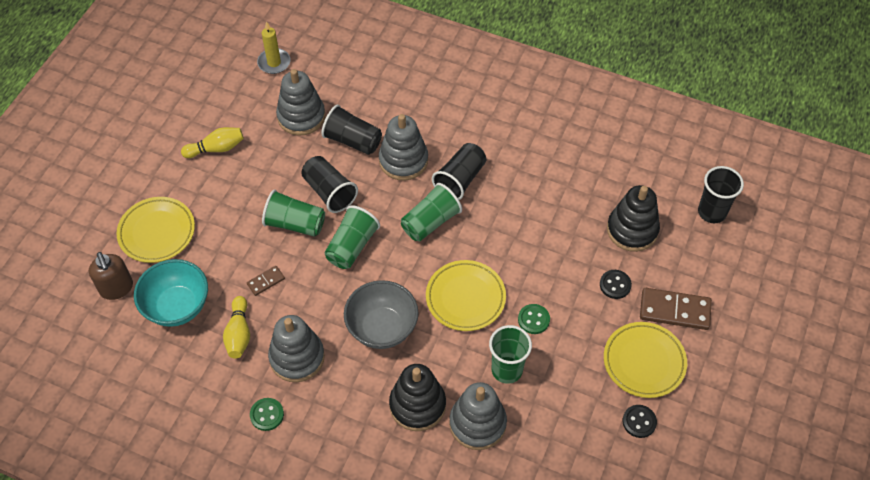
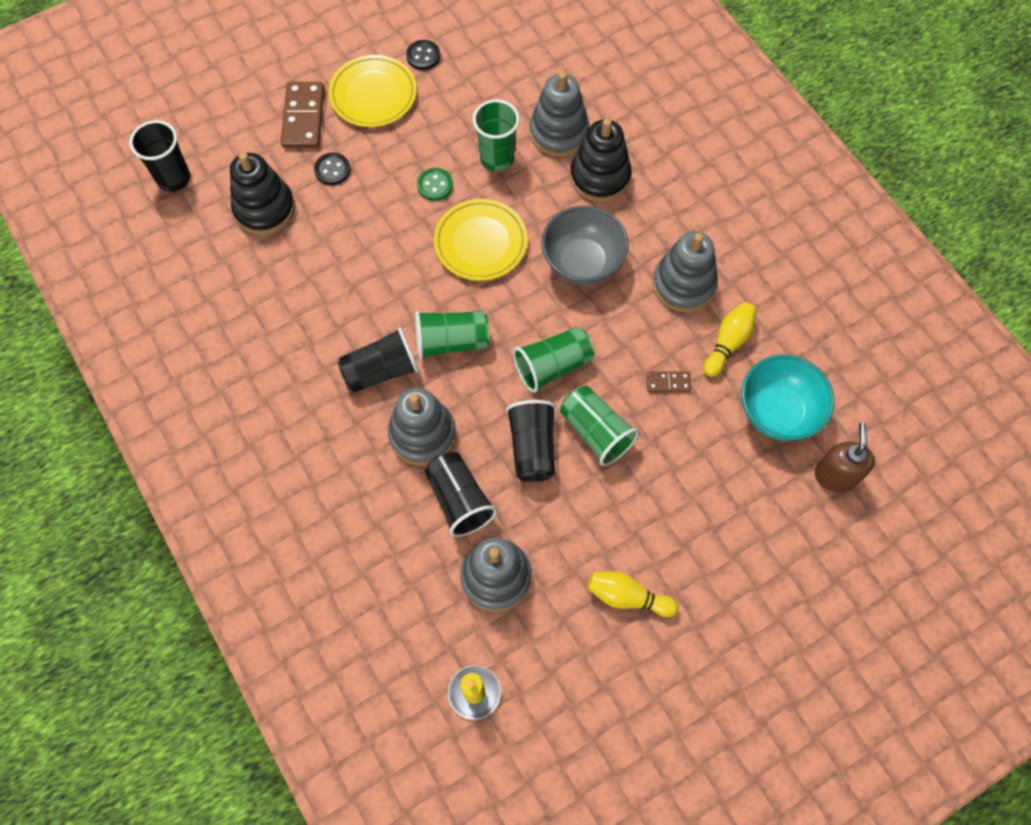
camera: 145 degrees left, 10 degrees up
(157, 232) = (758, 520): yellow plate -> none
(267, 415) = (744, 249): green button -> none
(674, 310) = (304, 117): brown domino -> brown domino turned 45 degrees clockwise

